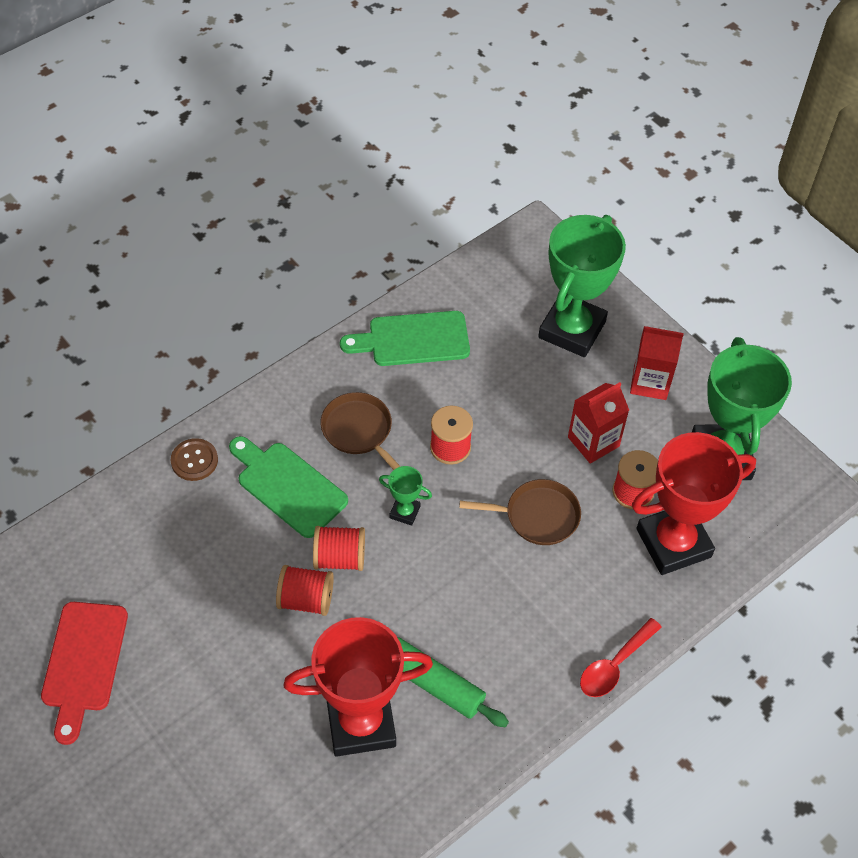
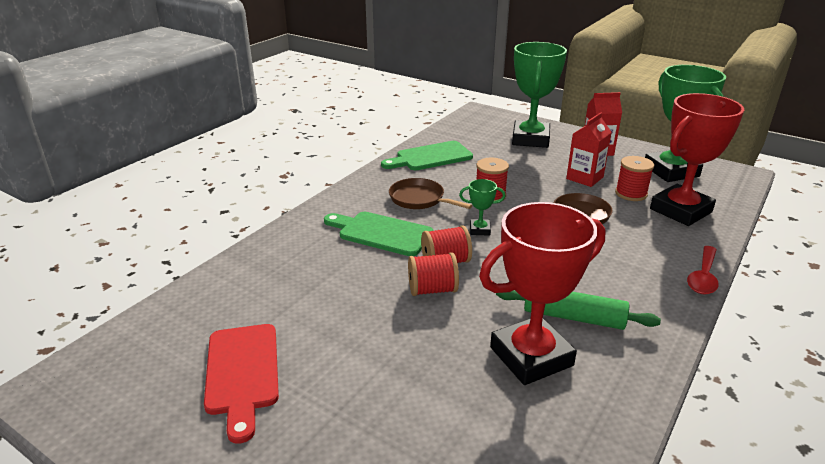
camera: 15 degrees left, 25 degrees down
(194, 460) = (298, 233): brown button -> none

